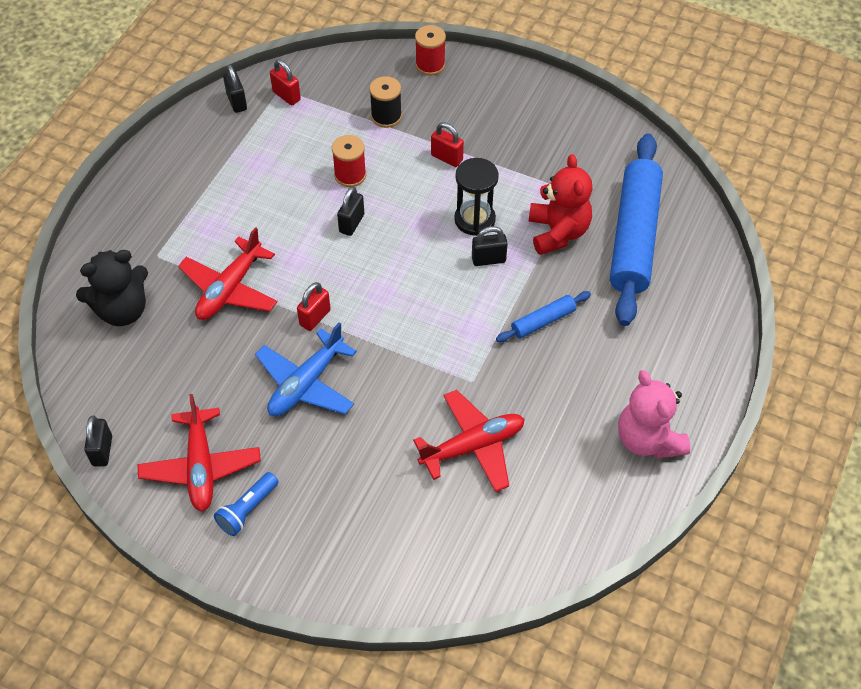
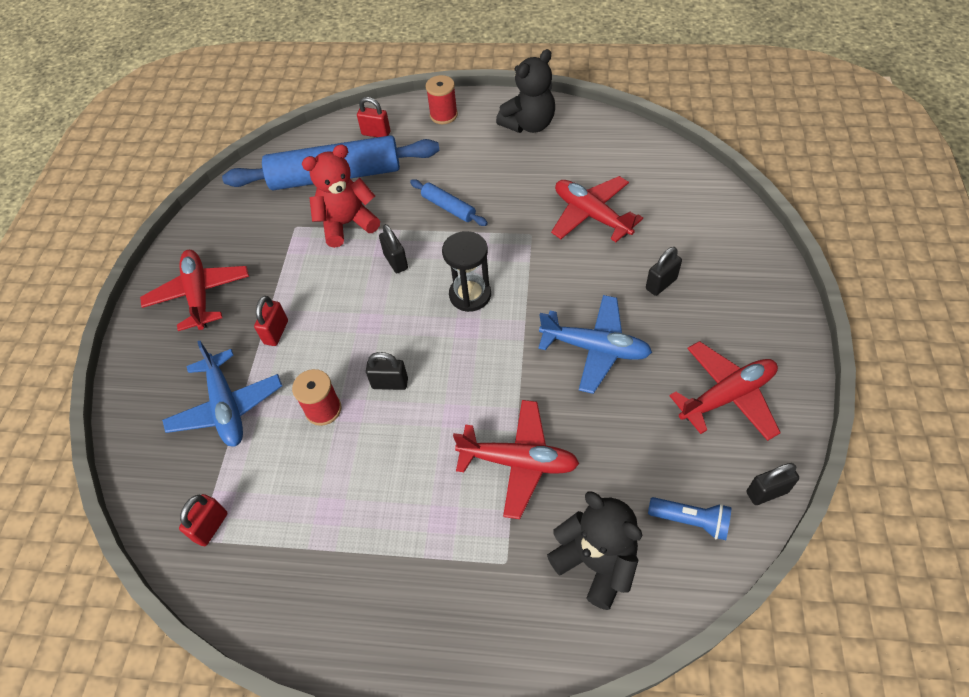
camera: 105 degrees left, 0 degrees up
(237, 102) = (232, 583): black padlock -> black padlock (661, 284)
(248, 509) = (742, 341): blue flashlight -> blue flashlight (690, 520)
(315, 317) = (519, 370): red padlock -> red padlock (376, 133)
(386, 116) = (226, 407): black spool -> blue plane
(430, 65) = (136, 392): red spool -> red spool (443, 115)
(474, 219) = (351, 285): black hourglass -> black hourglass (470, 295)
(516, 112) = (199, 295): none -> red plane
(648, 439) = (529, 124): pink teddy bear -> black teddy bear

